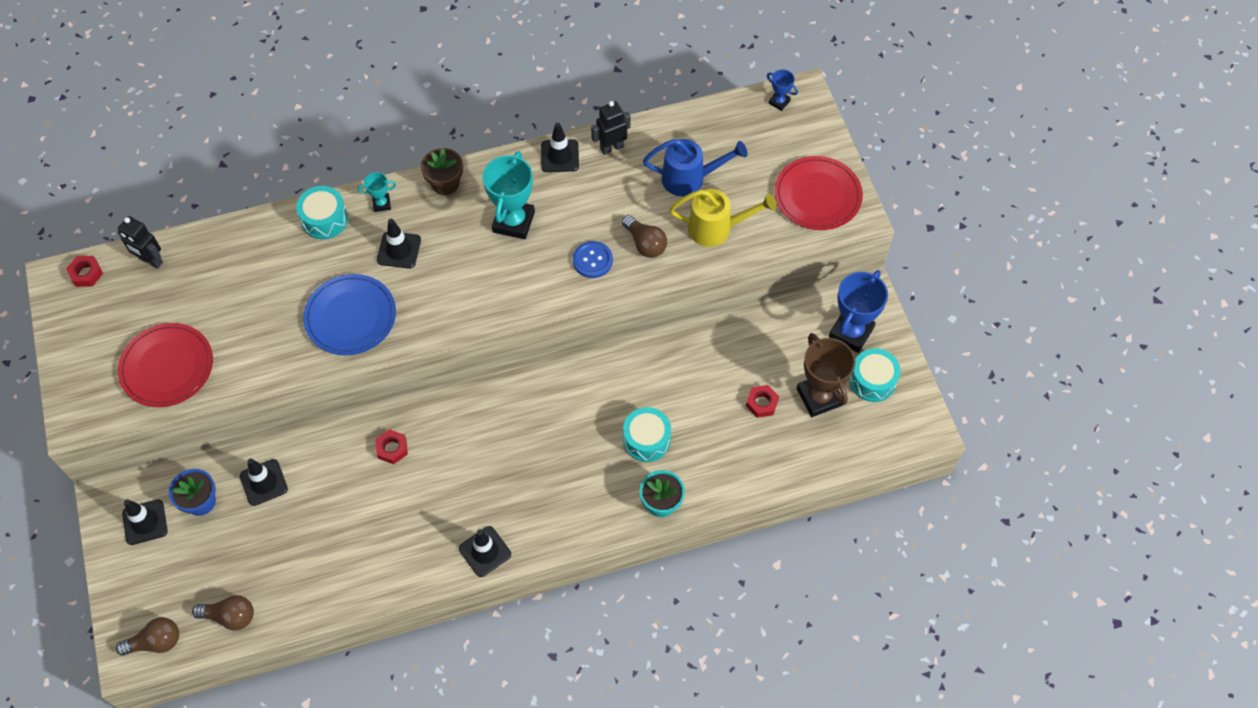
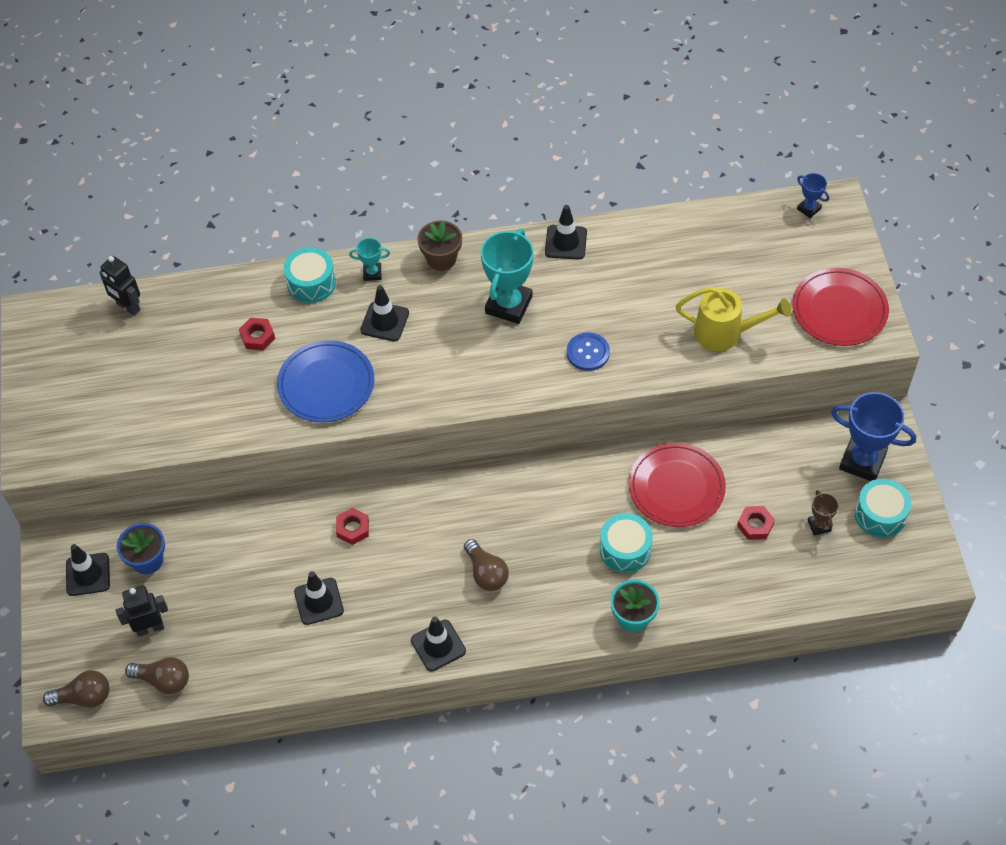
camera: 10 degrees right, 5 degrees down
(86, 273) = (61, 313): red nut -> red nut (257, 337)
(167, 367) = (131, 415): red plate -> red plate (676, 487)
(264, 482) = (215, 548): black traffic cone -> black traffic cone (319, 601)
(611, 147) = (622, 239): black robot -> black robot (150, 628)
(645, 244) = (646, 341): brown light bulb -> brown light bulb (486, 573)
(690, 178) = (702, 279): blue watering can -> none
(819, 397) = (819, 525): brown trophy -> brown trophy, size x0.49
(851, 332) = (862, 461): blue trophy -> blue trophy turned 75 degrees clockwise

